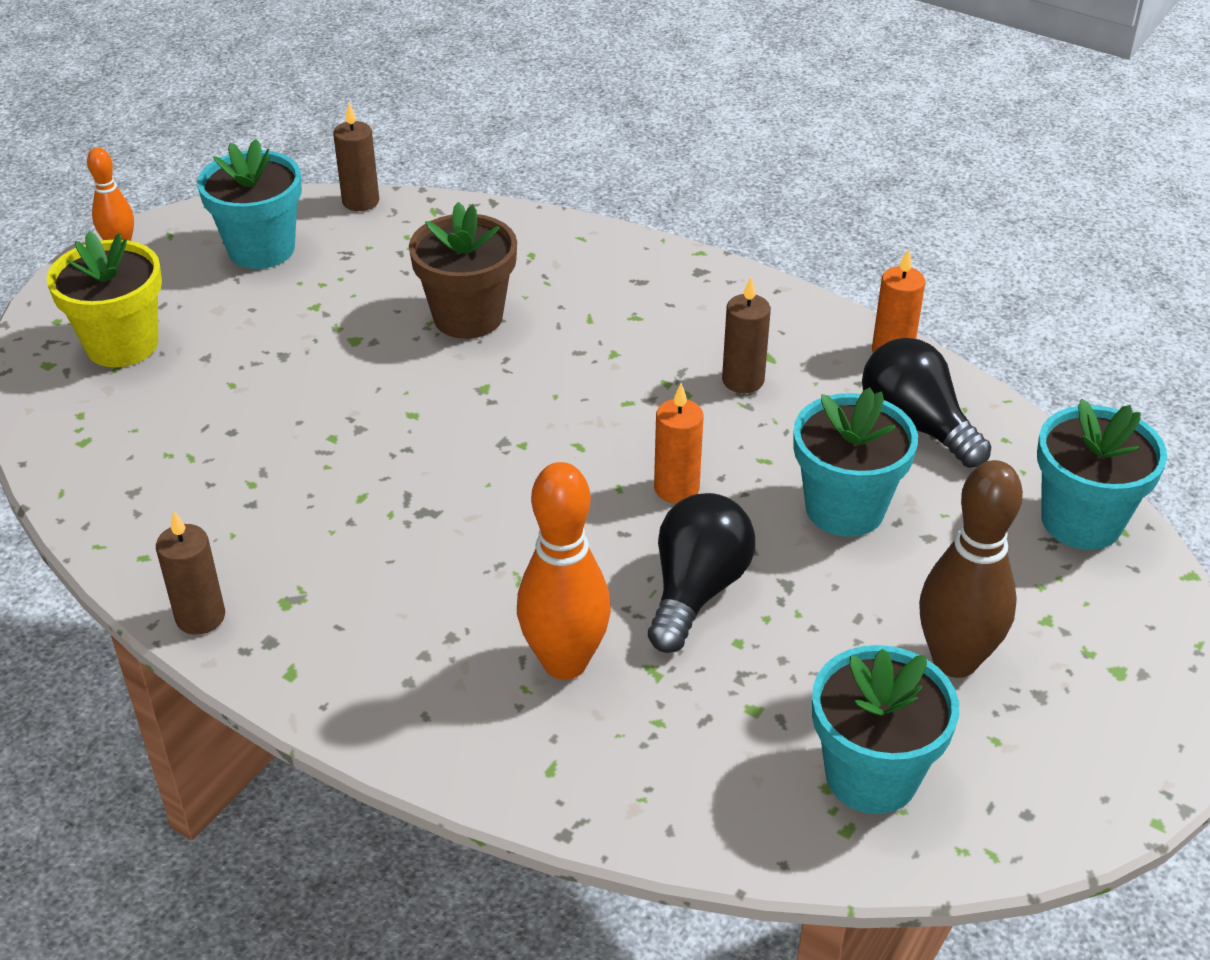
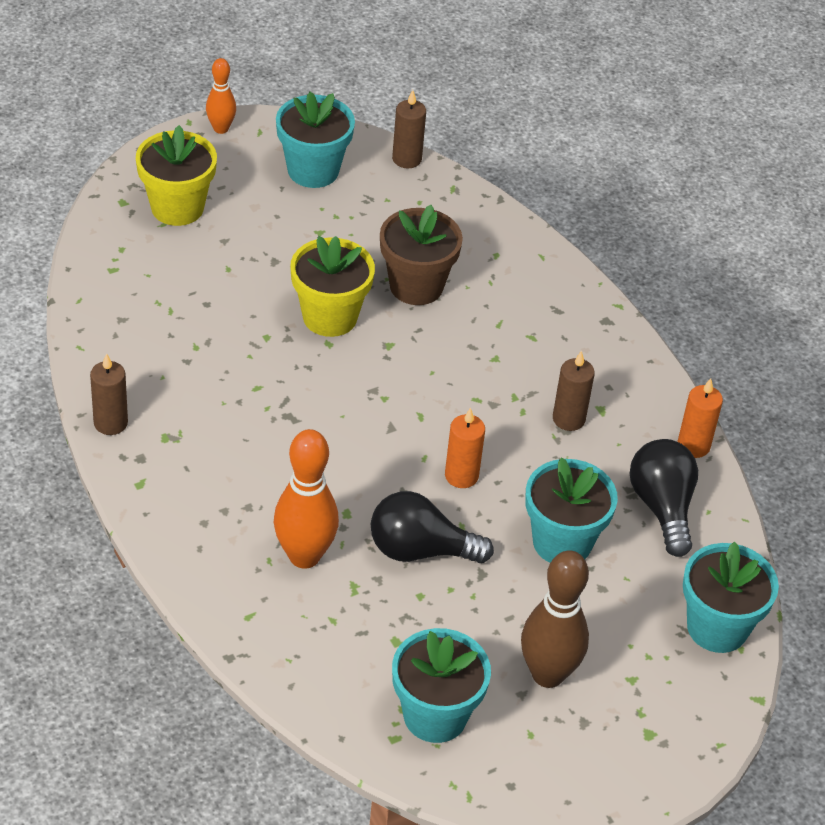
camera: 25 degrees right, 5 degrees up
(393, 386) = (330, 317): none -> yellow flower pot
(696, 590) = (420, 550): black light bulb -> black light bulb turned 135 degrees counterclockwise

